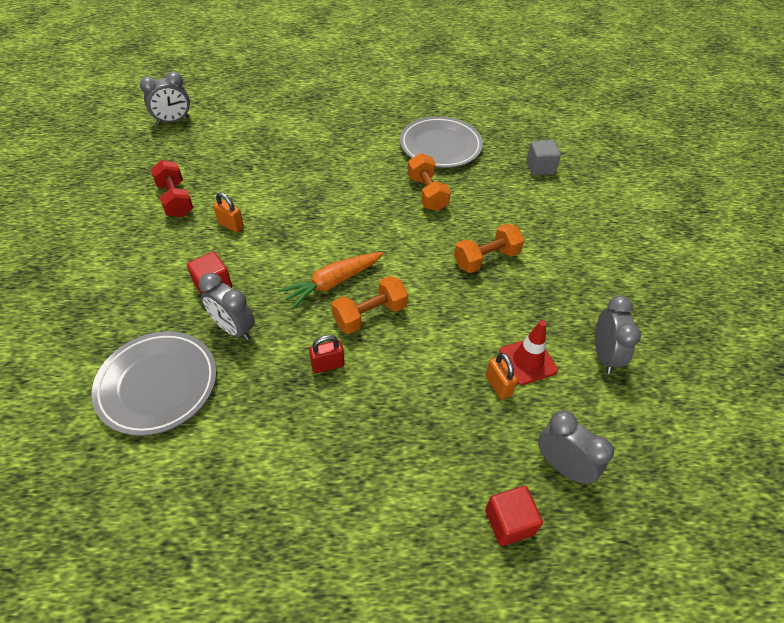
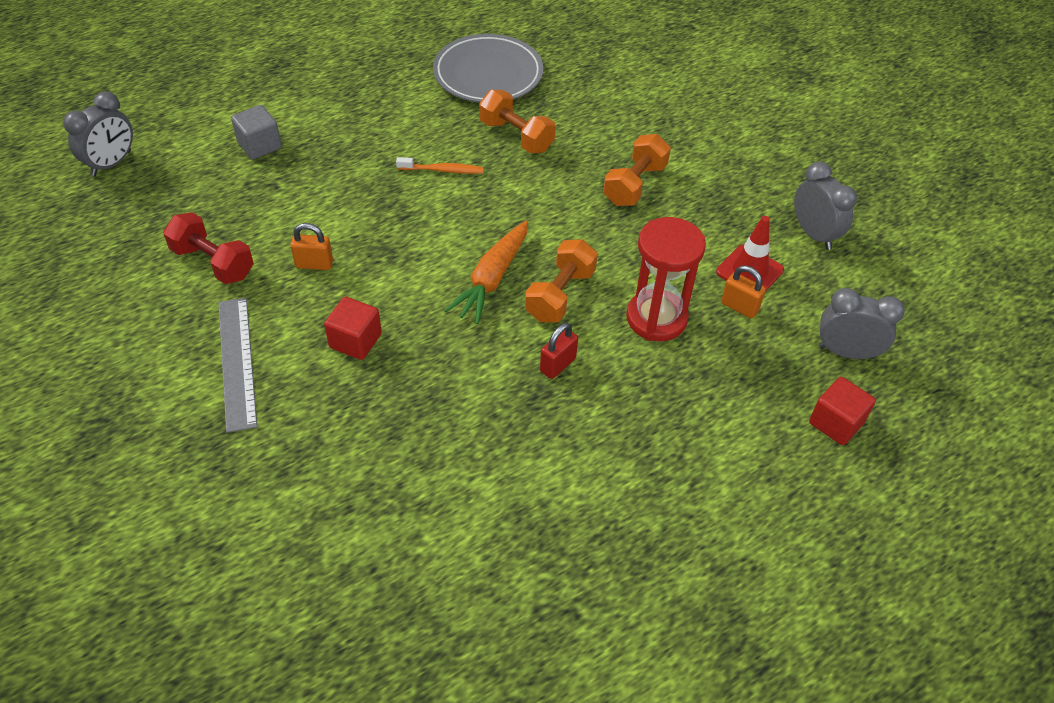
camera: 30 degrees left, 0 degrees up
(135, 267) = (237, 362): none -> grey ruler
(157, 385) = (388, 472): grey plate -> none
(234, 329) = (422, 375): grey clock -> none
(359, 197) = (442, 170): none -> orange toothbrush
(426, 364) = (656, 318): none -> red hourglass
(540, 167) = (617, 60): grey cube -> grey cube (259, 145)

